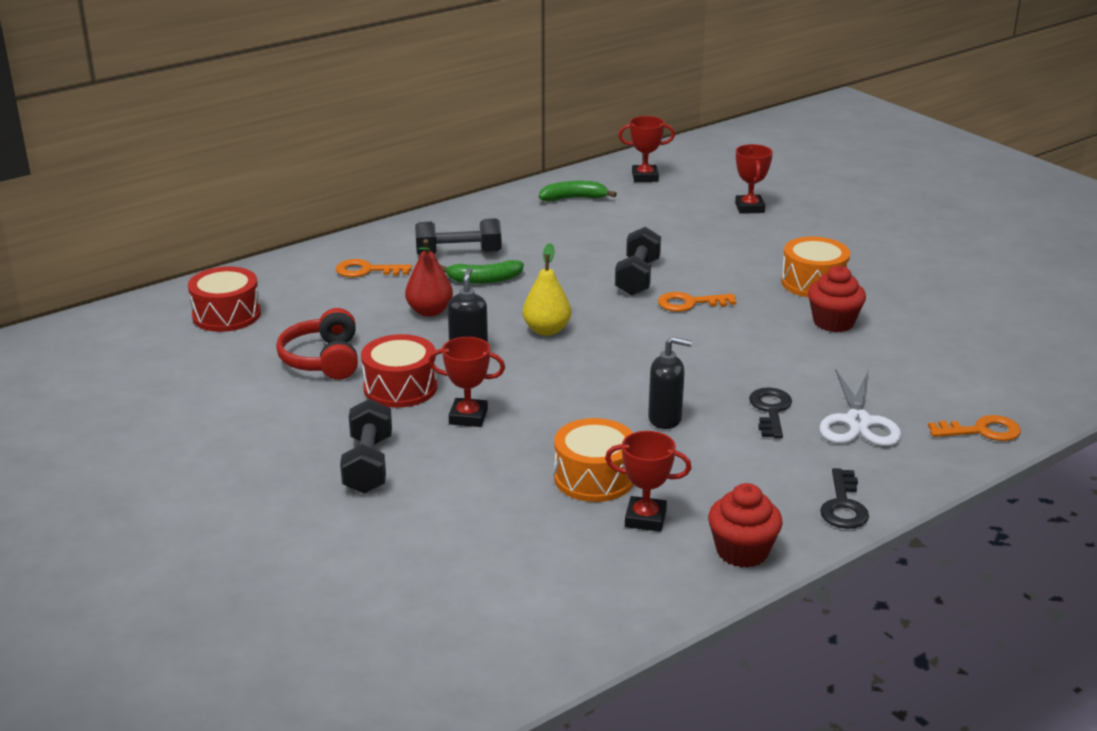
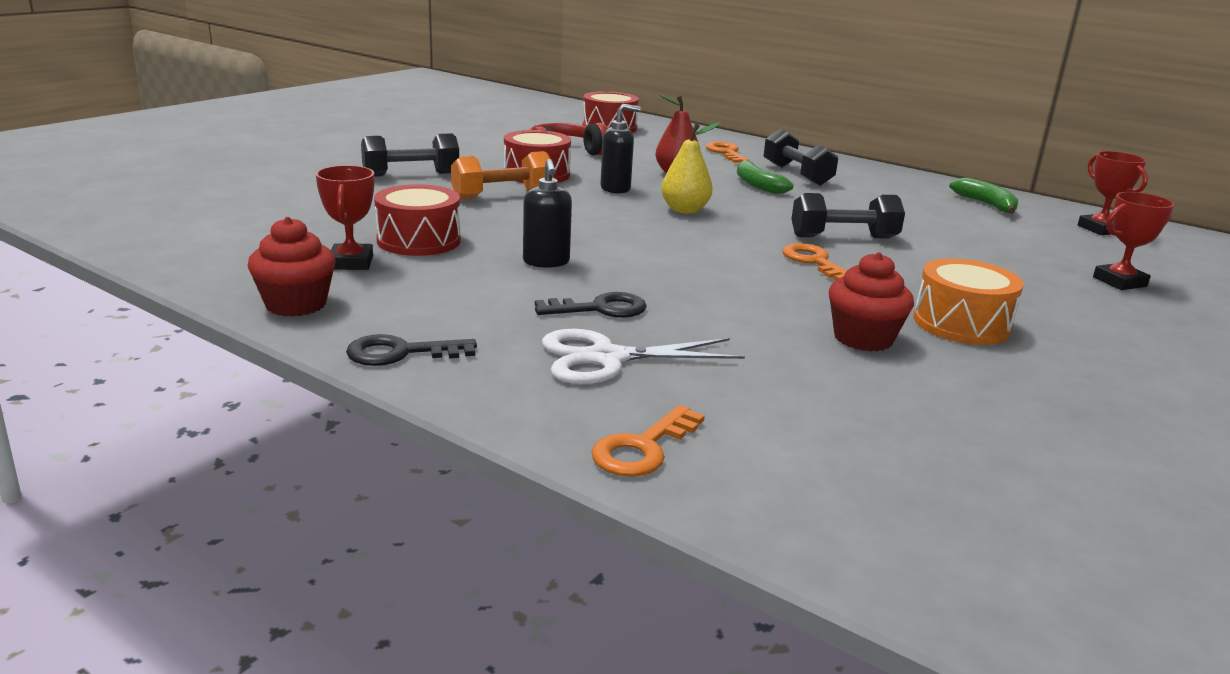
camera: 70 degrees right, 5 degrees down
(468, 417) = (502, 195): red trophy -> orange dumbbell
(594, 478) = (419, 241): orange drum -> red drum
(982, 431) = (643, 448): orange key -> orange key turned 60 degrees clockwise

